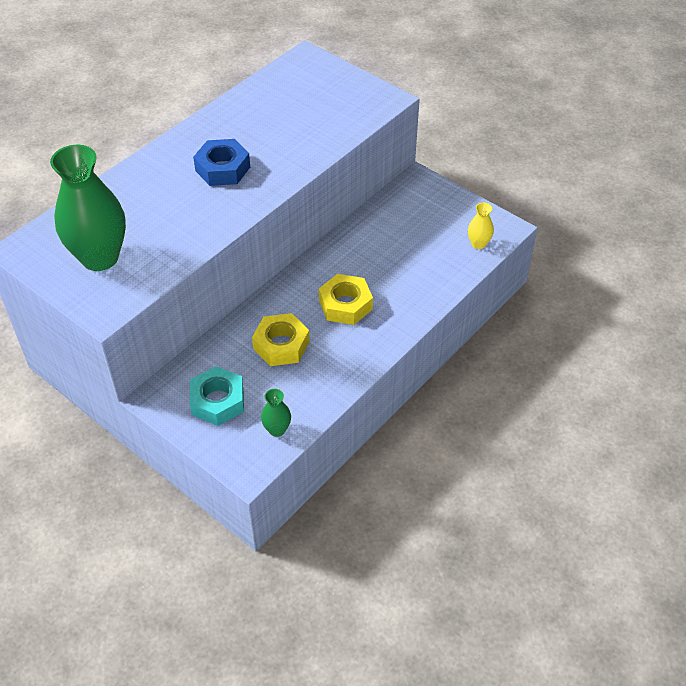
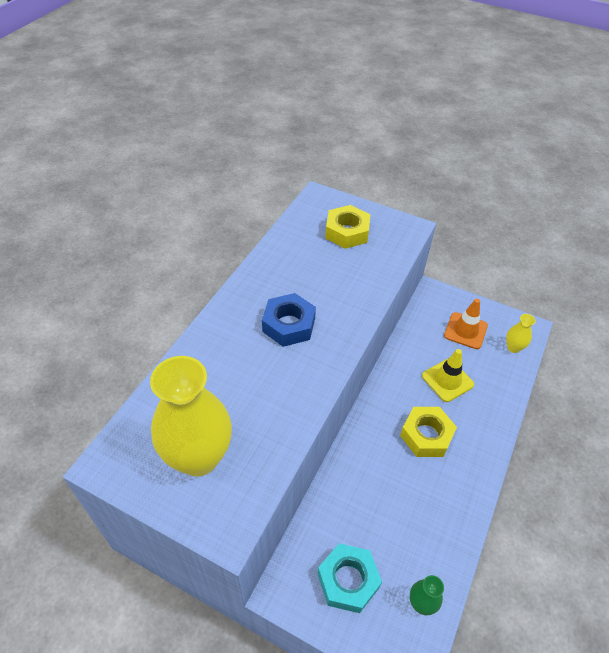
camera: 15 degrees left, 0 degrees up
(100, 257) = (198, 457): green vase -> yellow vase
(281, 345) = (385, 495): yellow nut -> yellow nut (347, 232)
(391, 262) = (447, 380): none -> yellow traffic cone
(434, 220) = (465, 330): none -> orange traffic cone

